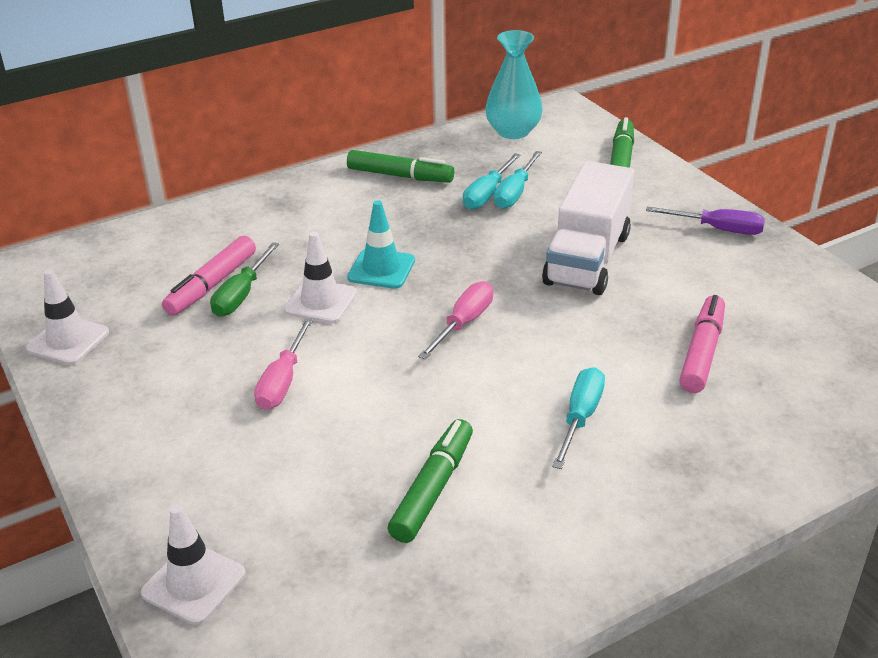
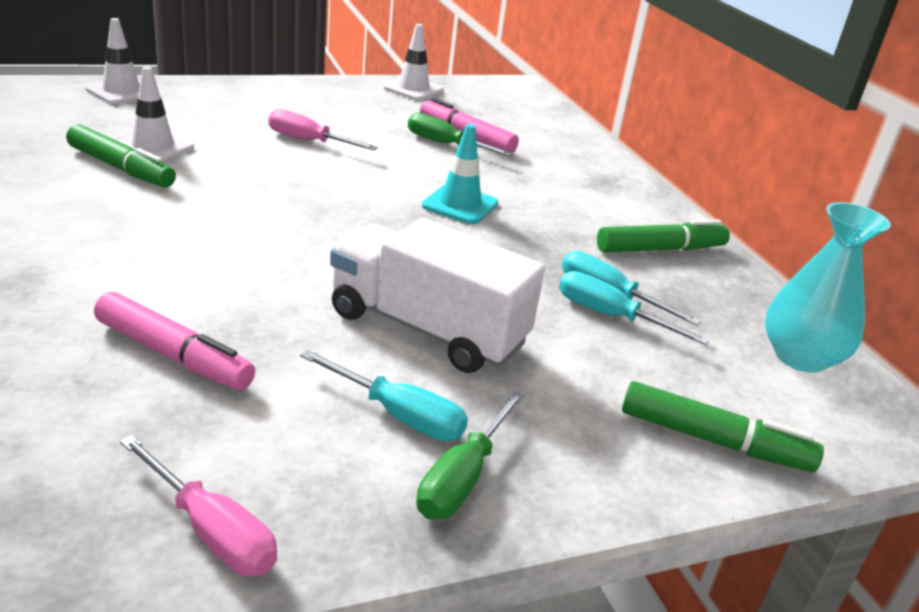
camera: 95 degrees right, 5 degrees down
(321, 302) = (416, 171): white traffic cone -> white traffic cone (153, 147)
(400, 176) = (660, 249): green marker -> green marker turned 135 degrees counterclockwise
(463, 323) = (339, 225): pink screwdriver -> pink screwdriver (211, 531)
(580, 417) = (139, 248): turquoise screwdriver -> turquoise screwdriver (399, 415)
(718, 229) = (463, 478): purple screwdriver -> green screwdriver

